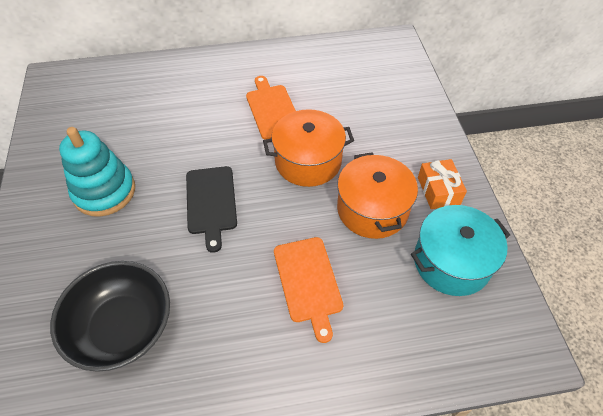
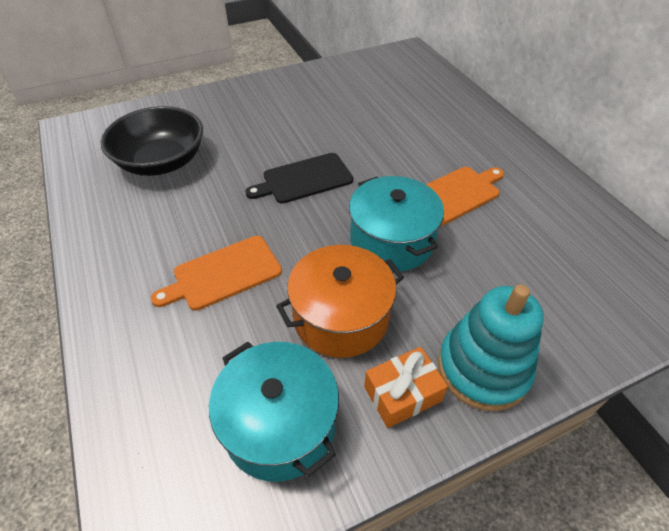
camera: 75 degrees right, 5 degrees down
(104, 191) = (294, 114): turquoise stacking toy -> turquoise stacking toy (483, 368)
(308, 161) = (391, 241): orange pot -> turquoise pot

